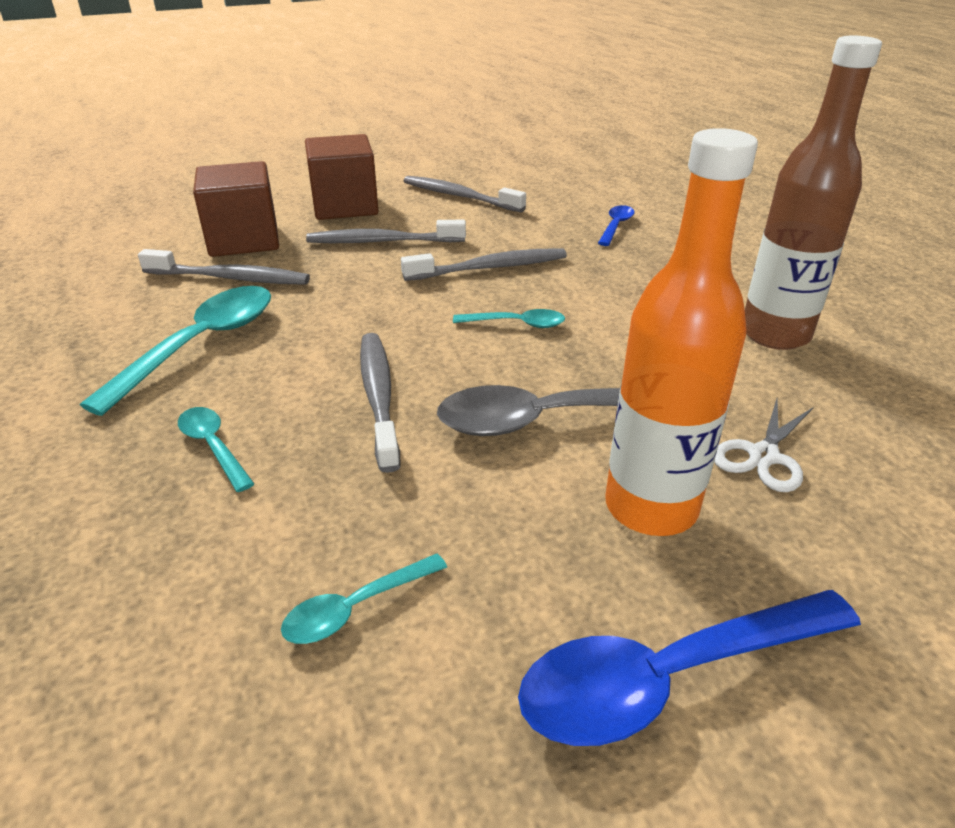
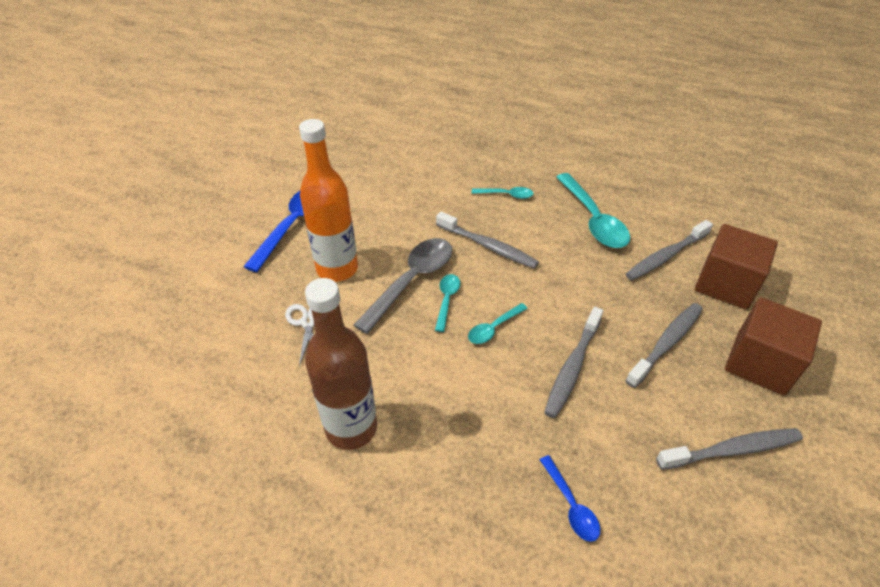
camera: 135 degrees right, 10 degrees up
(356, 608) = (394, 189): turquoise spoon -> turquoise spoon (447, 300)

